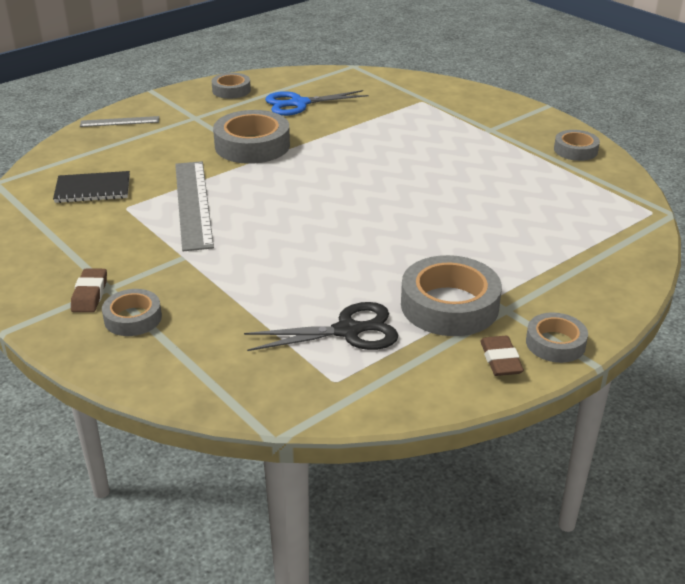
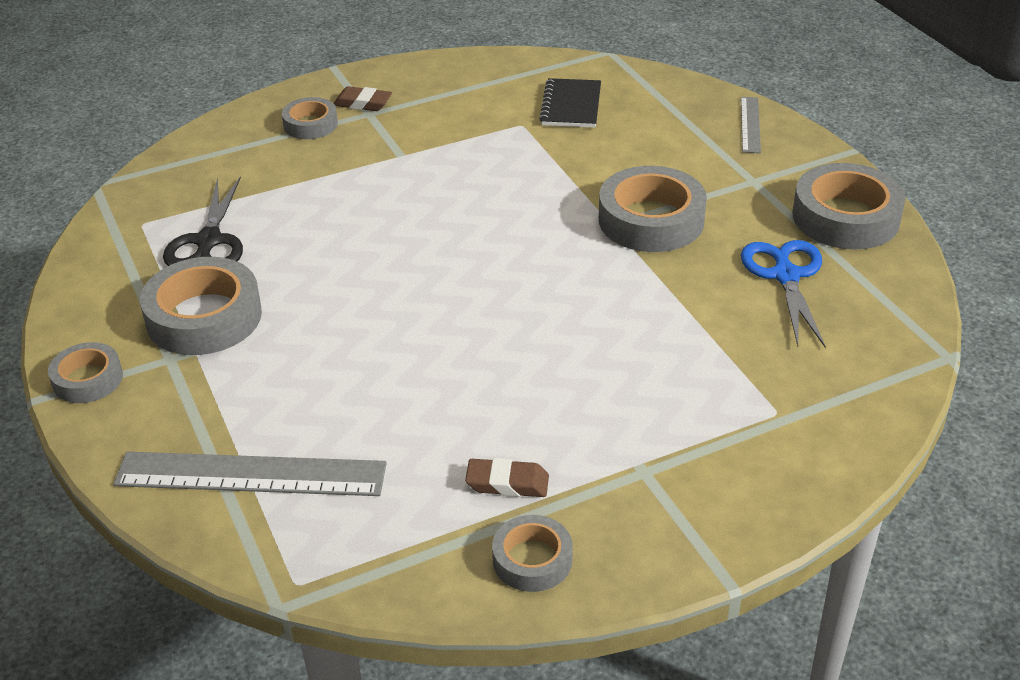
camera: 105 degrees right, 5 degrees up
(193, 204) = (510, 166): grey ruler -> grey ruler (251, 474)
(231, 90) = (845, 217): grey tape -> grey tape, size x1.75
(500, 360) = (92, 331): brown eraser -> brown eraser (507, 483)

